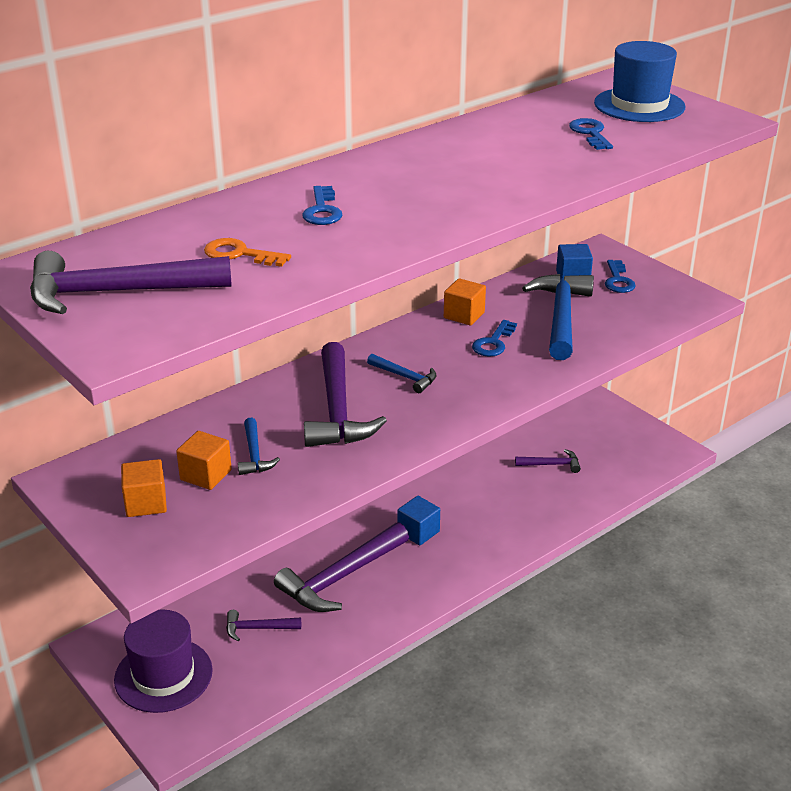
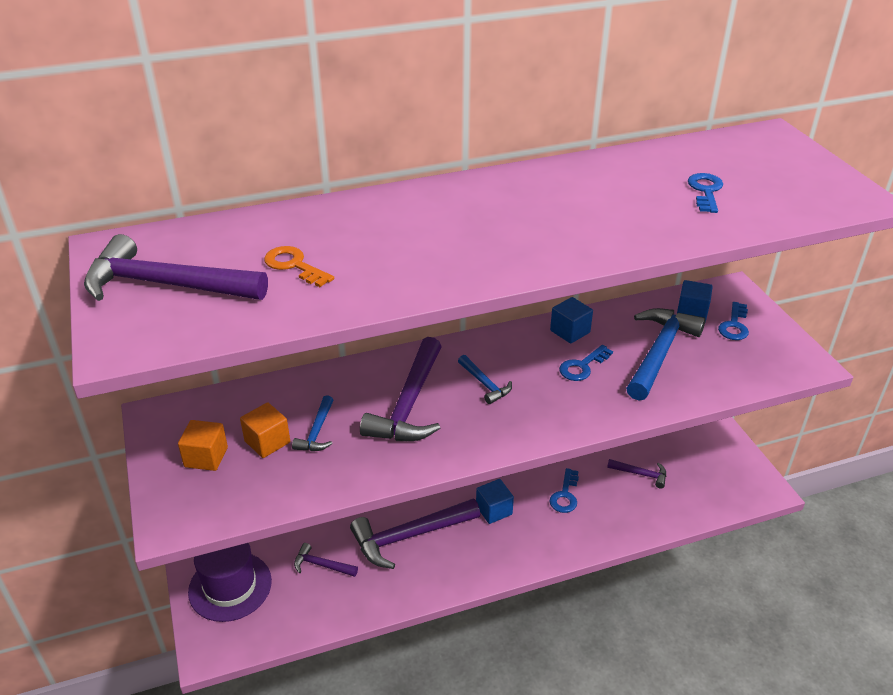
camera: 20 degrees right, 5 degrees up
(322, 210) = (397, 232): blue key -> blue key (565, 495)
(464, 315) = (570, 331): orange cube -> blue cube
(639, 105) = (775, 166): blue hat -> none

